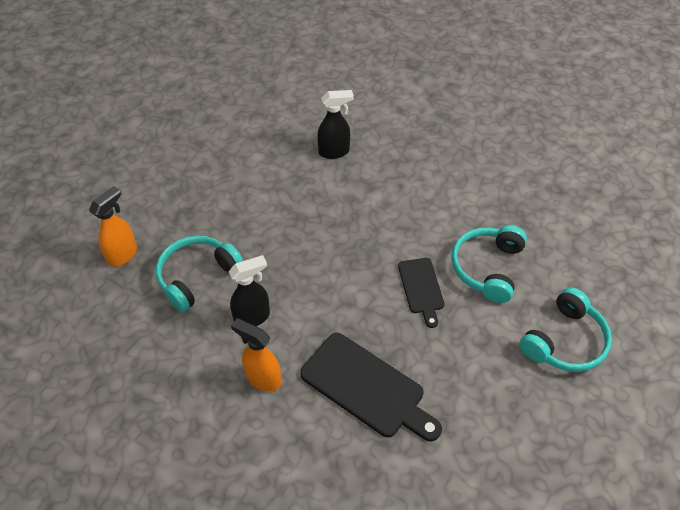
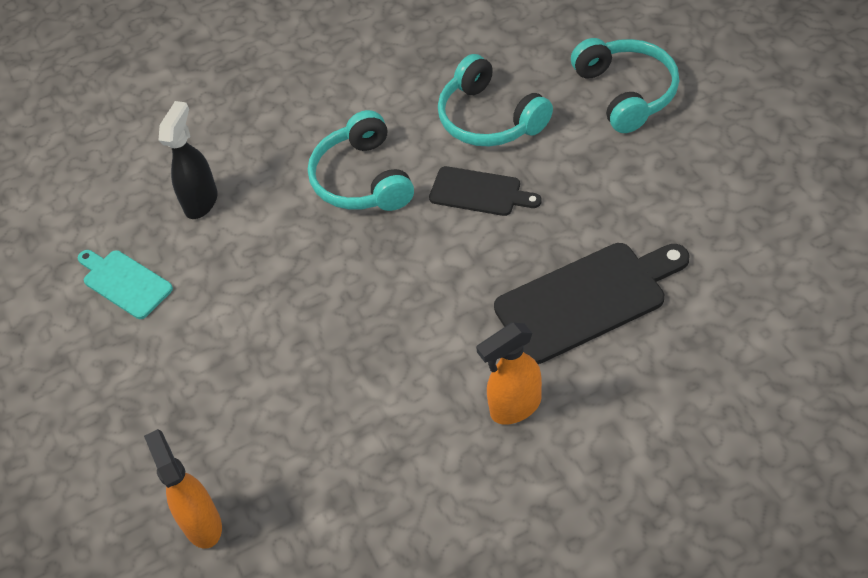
camera: 55 degrees left, 0 degrees up
(197, 276) = (304, 436): turquoise headphones -> turquoise headphones (362, 179)
(253, 317) = (414, 388): black spray bottle -> none
(261, 146) = (124, 282): none -> turquoise cutting board

